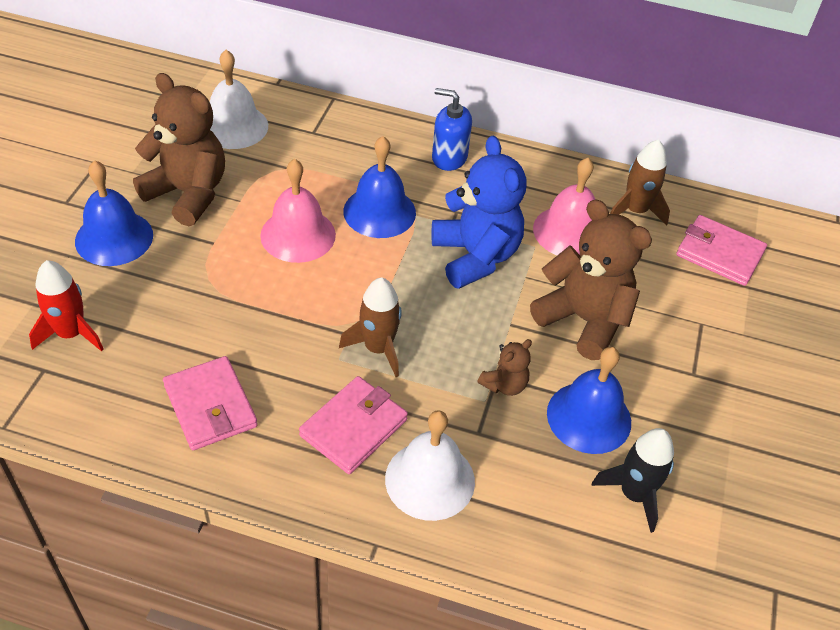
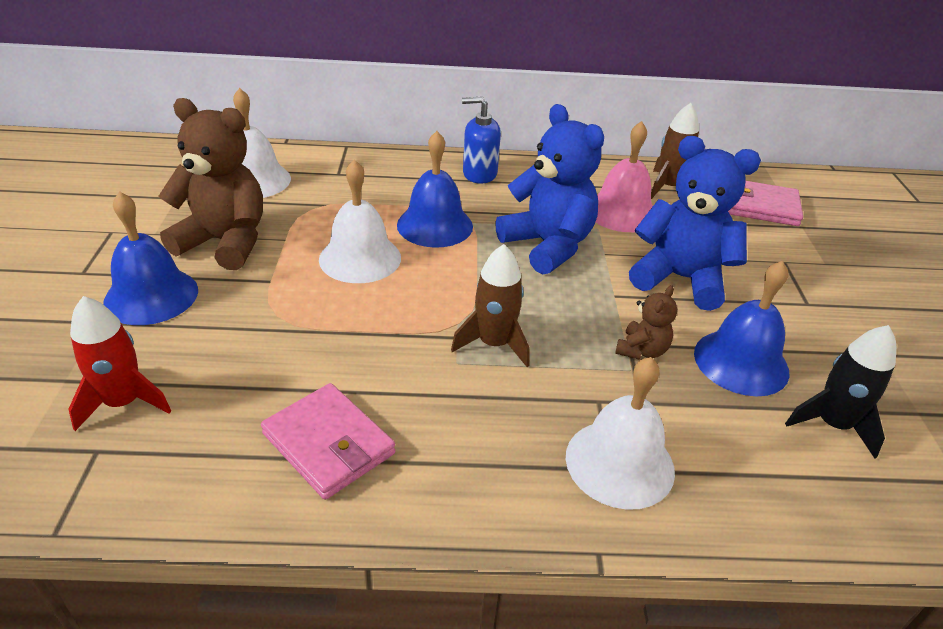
camera: 15 degrees left, 10 degrees down
(298, 235) = (360, 258): pink bell -> white bell
(353, 427) = (507, 428): pink wallet -> none
(583, 320) = (680, 279): brown teddy bear -> blue teddy bear

